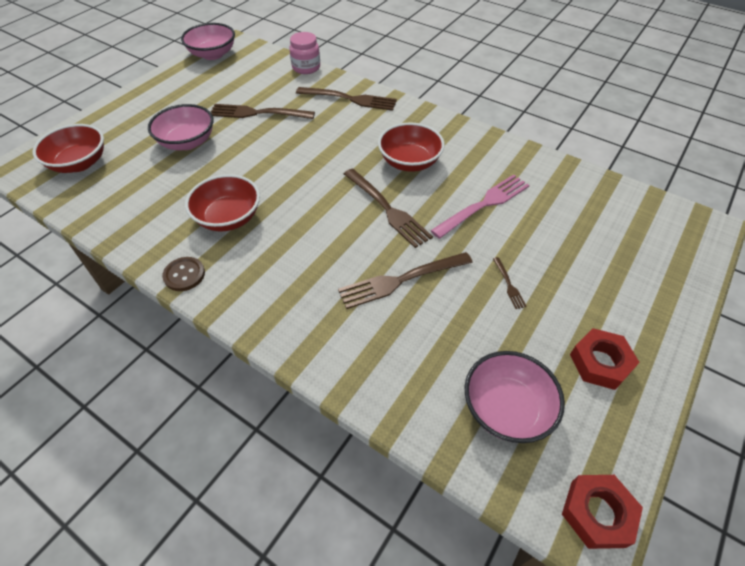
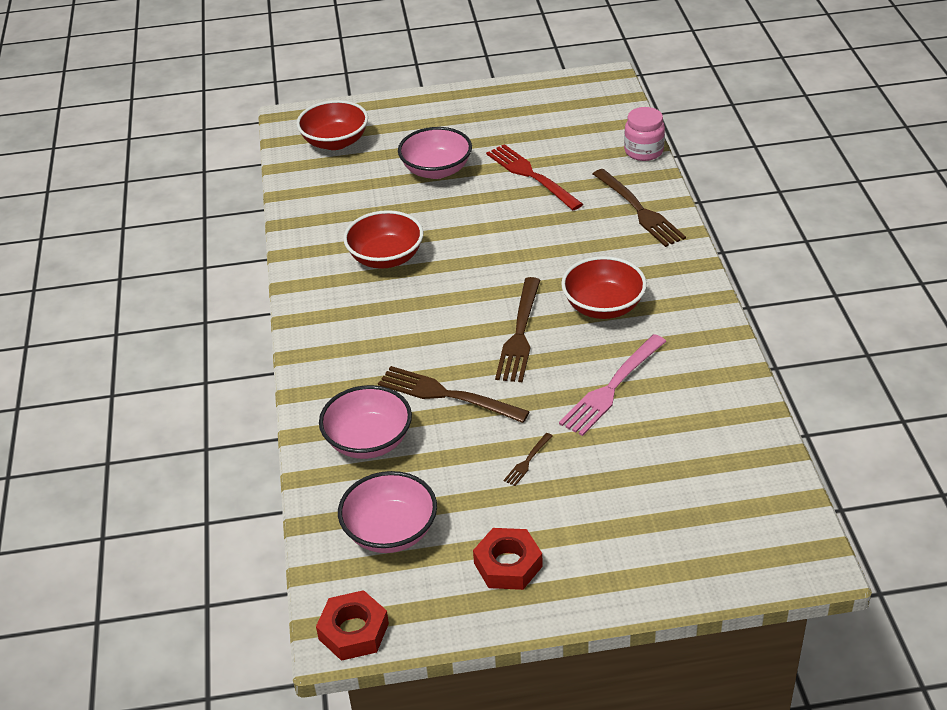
camera: 50 degrees right, 10 degrees down
(184, 275) = (302, 281): brown button -> none
(213, 54) = (571, 88): pink bowl -> pink bowl (368, 441)
(258, 113) = (531, 176): brown fork -> red fork
(483, 204) = (612, 387): pink fork -> pink fork turned 120 degrees clockwise

